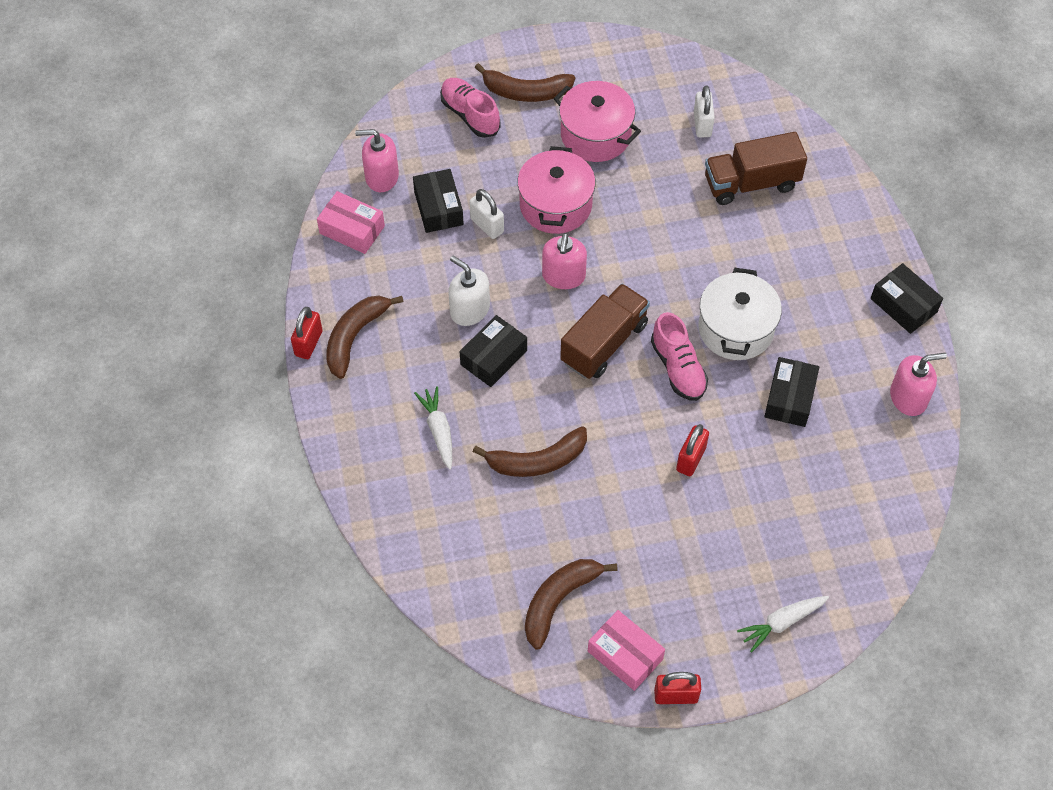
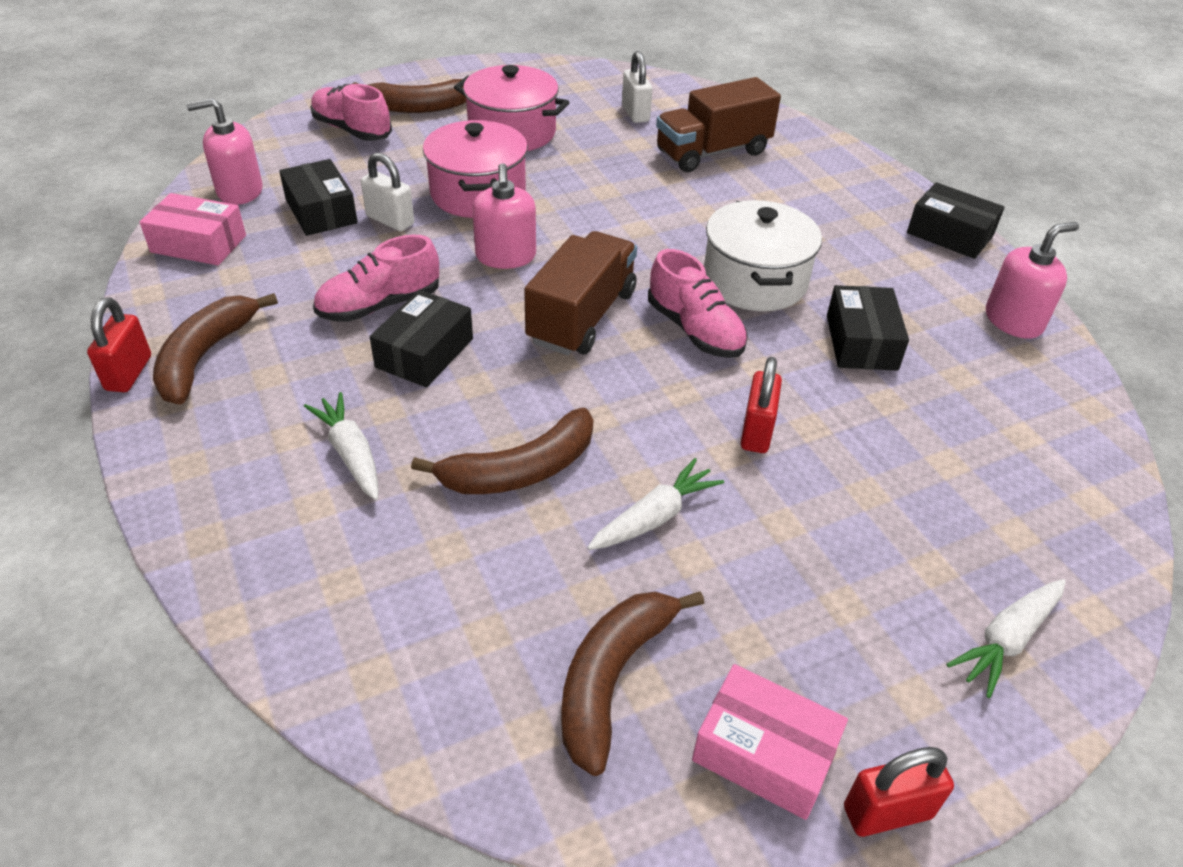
camera: 15 degrees left, 15 degrees down
(469, 310) = (379, 305): white soap dispenser -> pink shoe
(609, 508) = (655, 517): none -> white carrot

